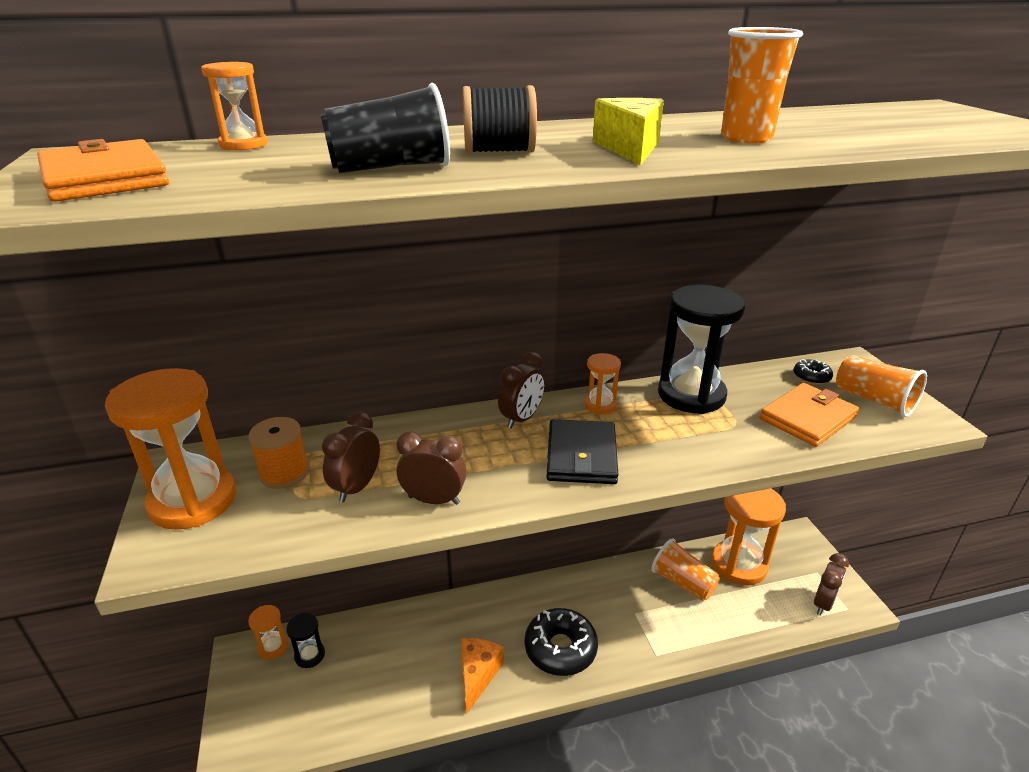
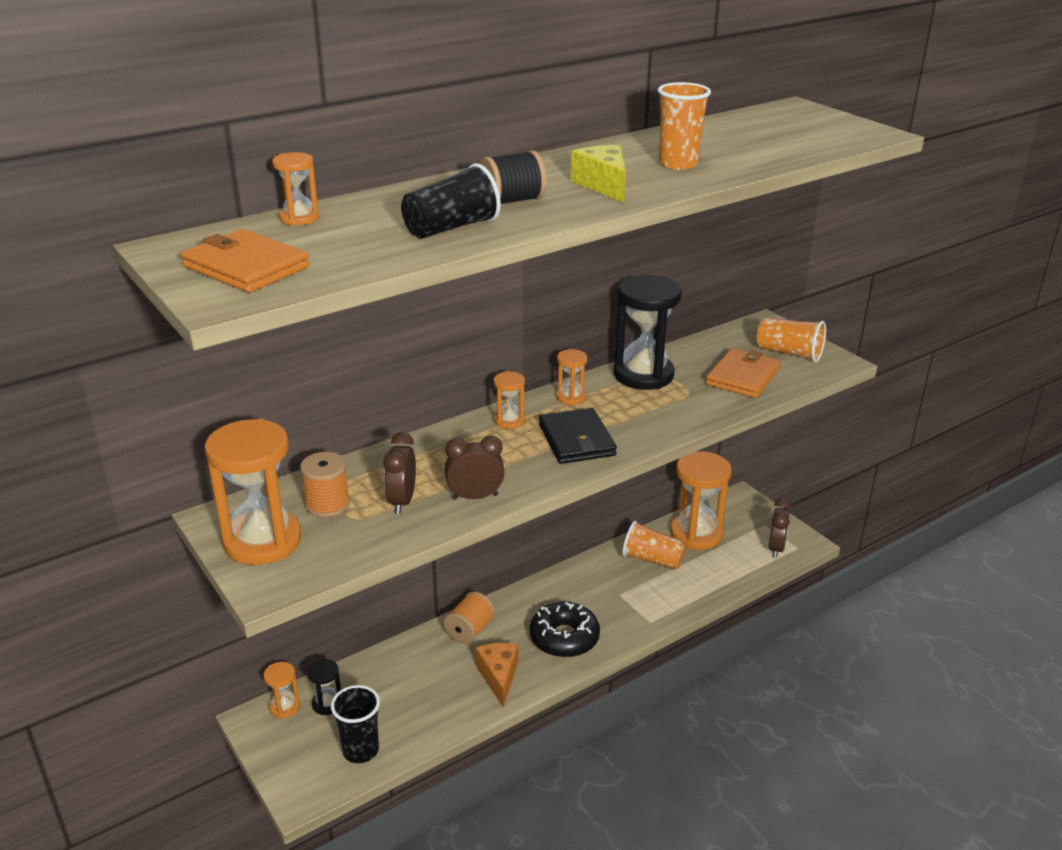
camera: 20 degrees left, 0 degrees up
(311, 720) = (360, 750): none -> black cup
(473, 613) = (470, 630): none -> orange spool
(522, 419) = (509, 421): brown clock -> orange hourglass
(811, 377) = (735, 342): black donut -> none

